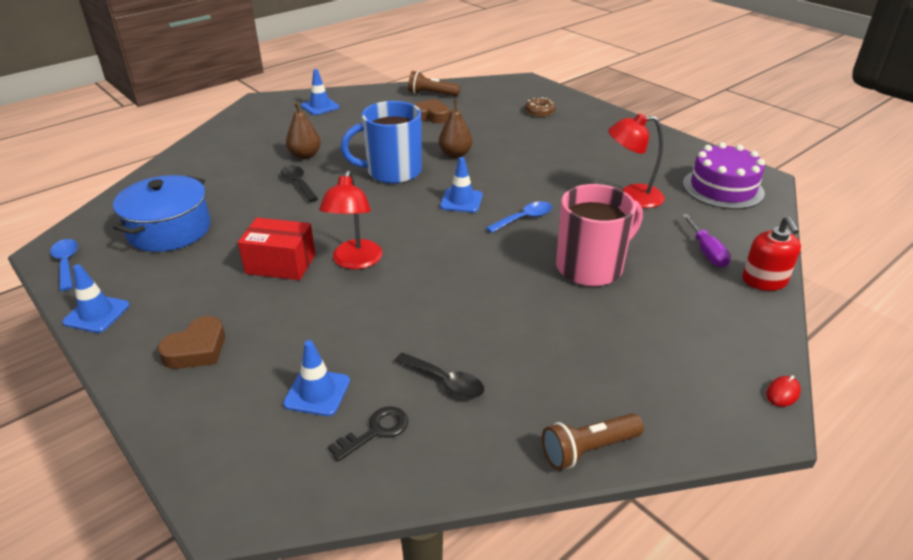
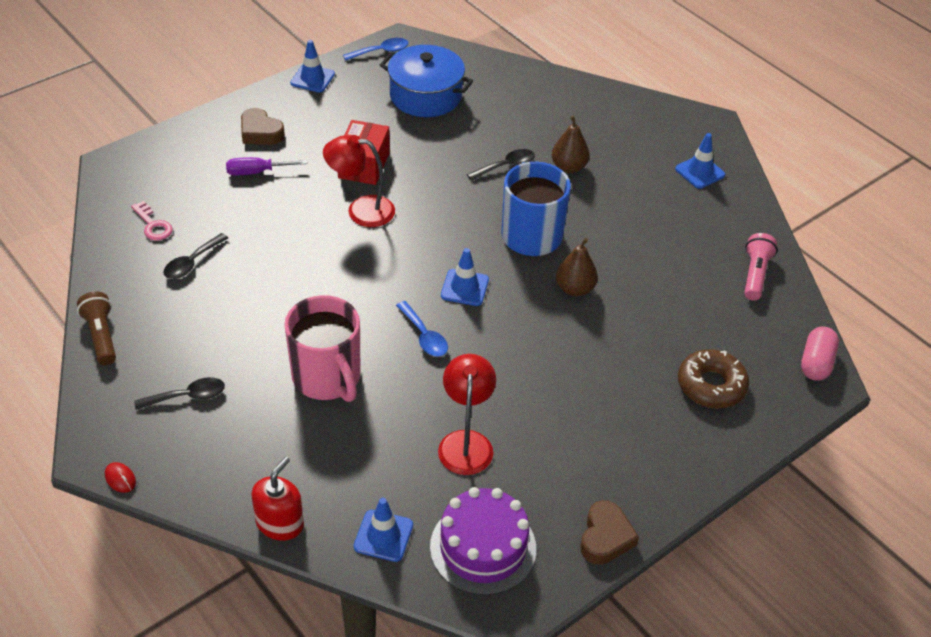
camera: 90 degrees right, 10 degrees up
(317, 392) = (199, 195): blue traffic cone -> blue traffic cone (383, 536)
(375, 431) = (153, 225): black key -> pink key
(430, 116) = (682, 271): brown heart -> brown heart (605, 537)
(432, 94) = (755, 274): brown flashlight -> pink flashlight
(509, 82) = (816, 363): none -> pink capsule
(539, 111) = (711, 385): brown donut -> brown donut, size x1.57
(651, 357) = (187, 396): none -> black spoon
(706, 252) = (340, 485): purple screwdriver -> purple screwdriver (256, 172)
(764, 281) = (280, 523): red soap dispenser -> red soap dispenser turned 120 degrees clockwise

